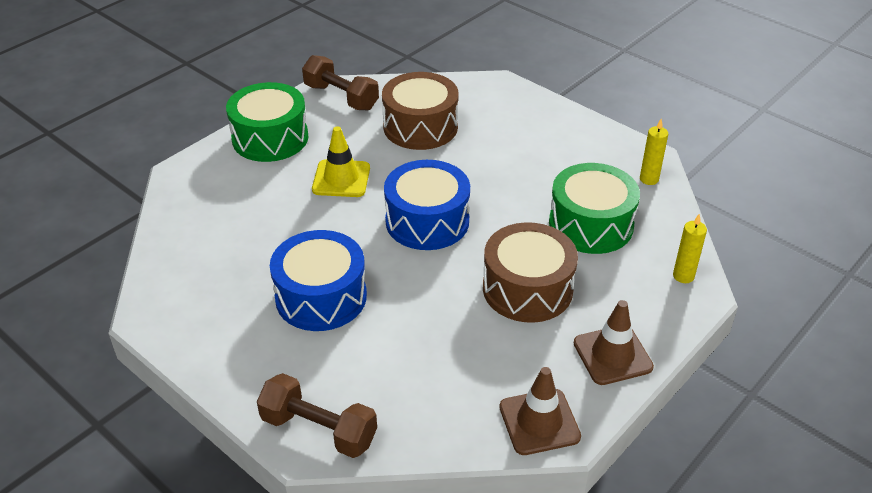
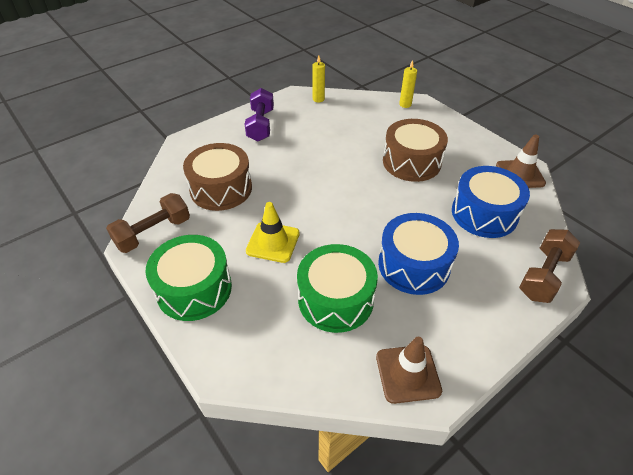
camera: 80 degrees left, 5 degrees up
(427, 221) = (337, 198): blue drum -> blue drum (484, 214)
(558, 135) = (260, 125): none -> purple dumbbell
(590, 224) = (356, 128): green drum -> green drum (335, 299)
(612, 355) = (466, 139): brown traffic cone -> brown traffic cone (408, 373)

